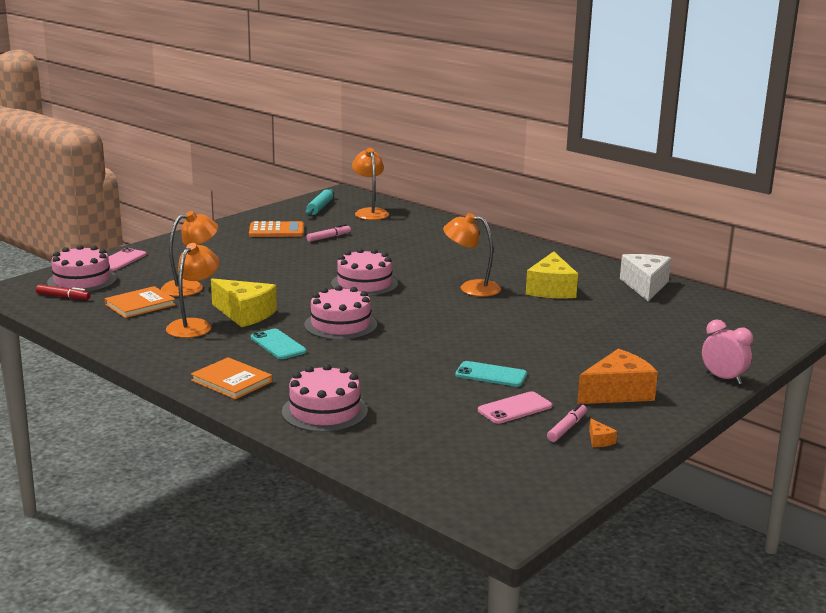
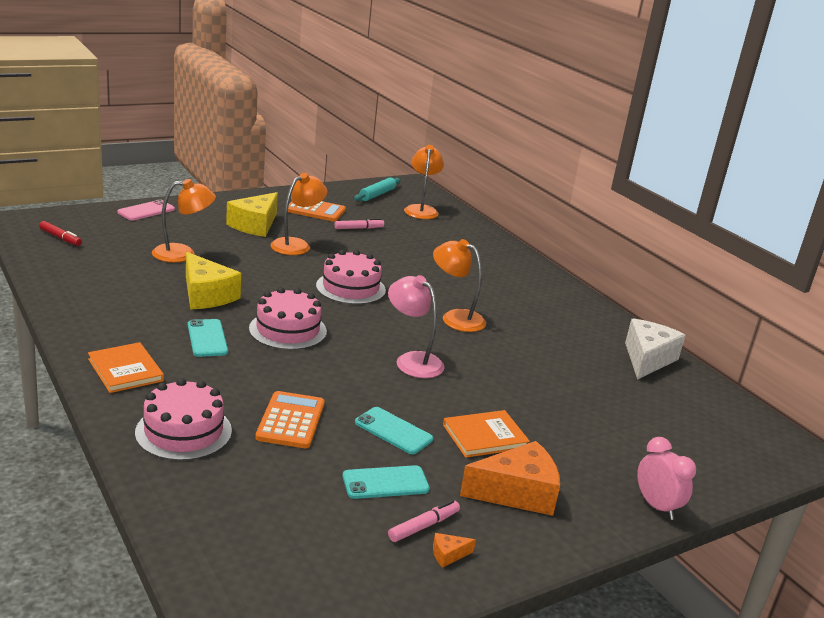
camera: 15 degrees right, 5 degrees up
(82, 280) = (93, 224): pink cake -> none
(140, 305) = (120, 262): orange book -> orange book (484, 436)
(194, 325) = (148, 296): orange lamp -> orange lamp (296, 245)
(404, 385) = (290, 421): none -> orange calculator
(463, 325) = (412, 360): none -> pink lamp
(515, 408) = (385, 483): pink phone -> turquoise phone
(551, 289) = (539, 339): yellow cheese -> yellow cheese (255, 225)
(599, 440) = (448, 555): orange cheese -> orange cheese turned 75 degrees clockwise

